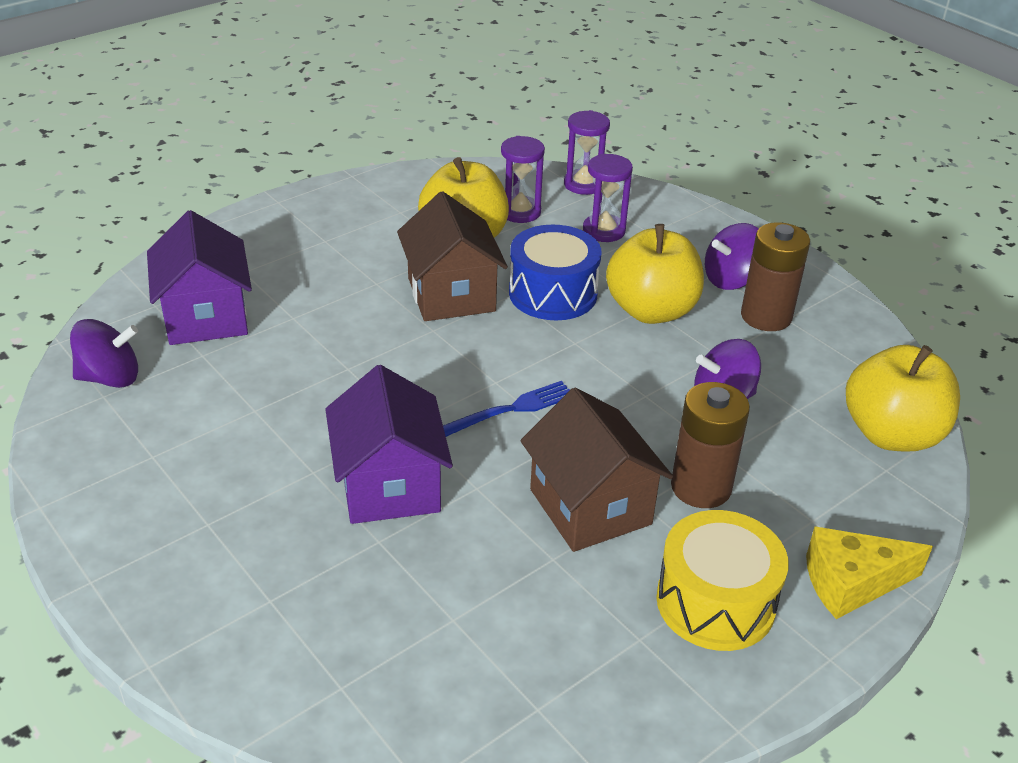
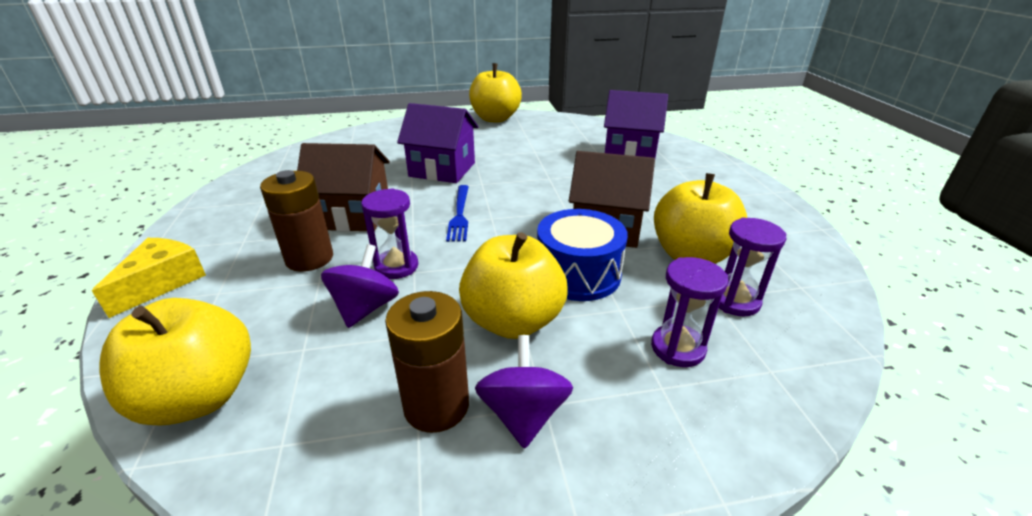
camera: 120 degrees right, 5 degrees down
(99, 517) = (495, 118): none -> yellow apple
(110, 378) = (589, 128): purple spinning top -> none
(583, 184) = (801, 375): purple hourglass -> purple hourglass (396, 266)
(715, 602) = (240, 229): yellow drum -> none

